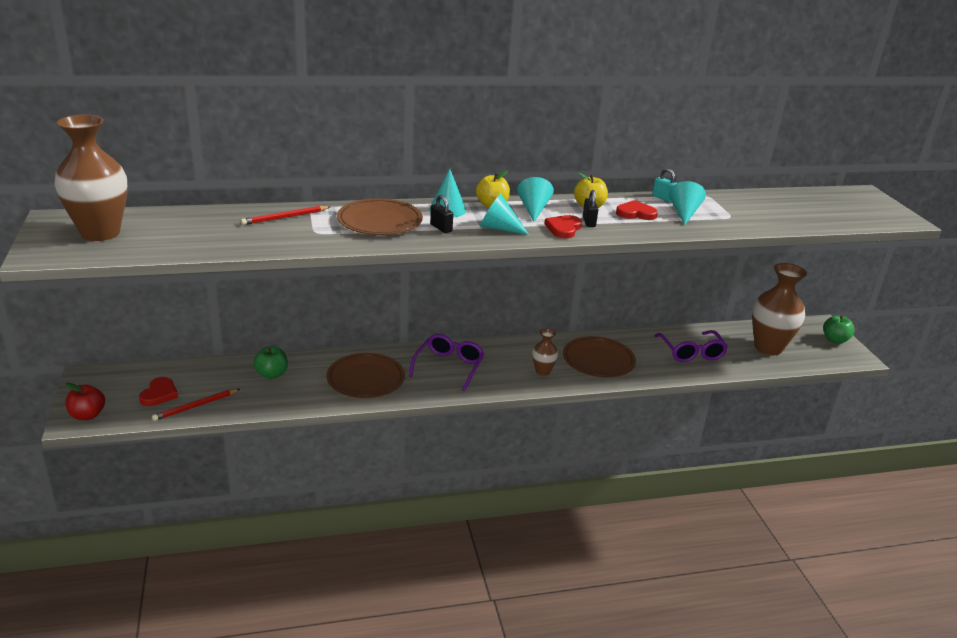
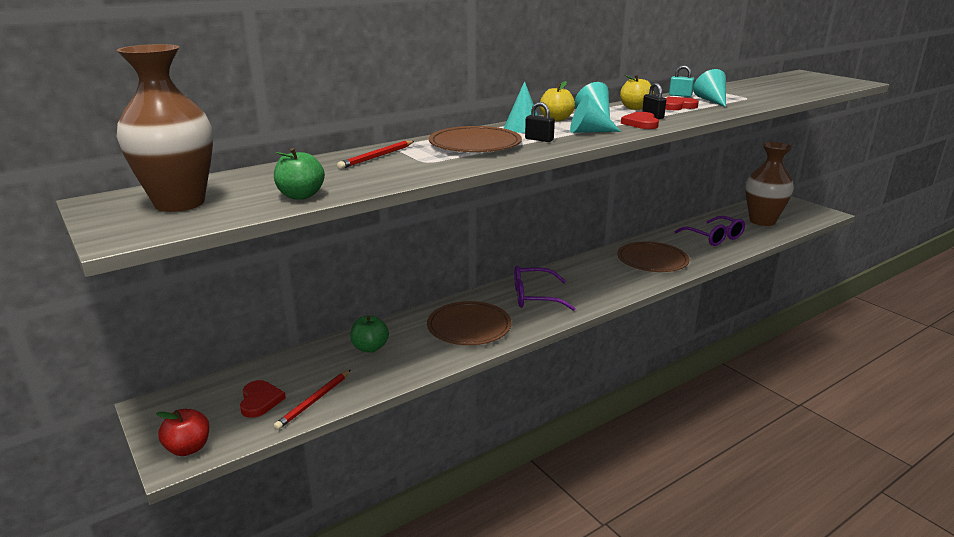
camera: 20 degrees left, 5 degrees down
(449, 367) = (535, 297): purple glasses -> purple glasses turned 90 degrees counterclockwise
(542, 371) = (618, 279): brown vase -> none
(835, 340) = (799, 206): green apple -> green apple (301, 196)

